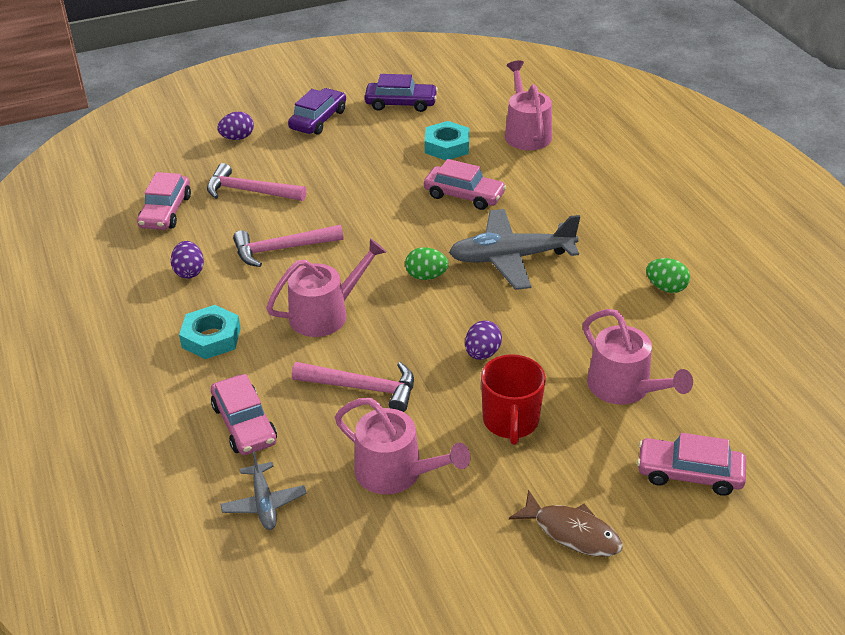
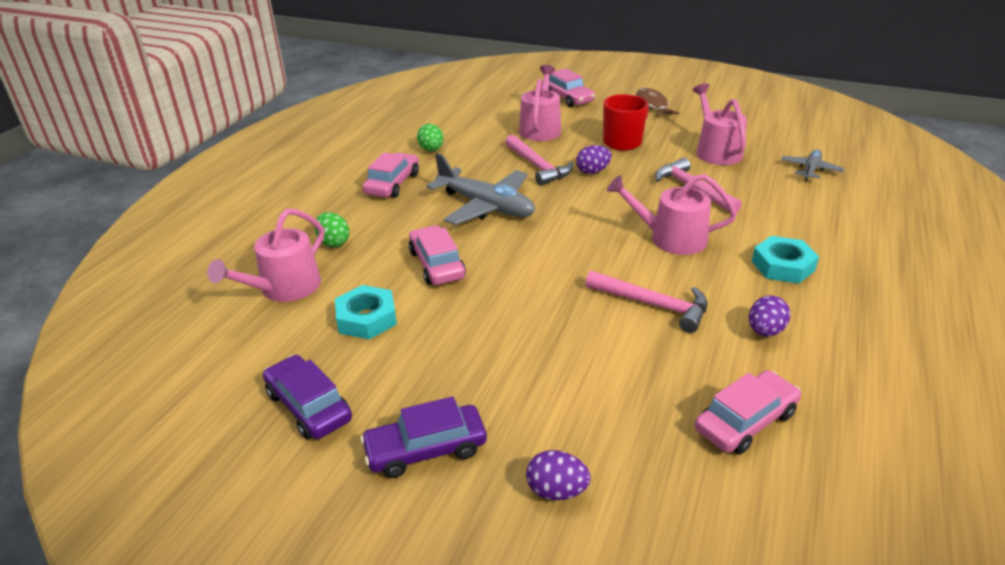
camera: 135 degrees left, 5 degrees down
(244, 424) = (795, 206): pink car -> pink car (393, 184)
(250, 191) = (622, 389): pink hammer -> pink hammer (537, 166)
(426, 276) = (562, 225): green egg -> green egg (333, 242)

